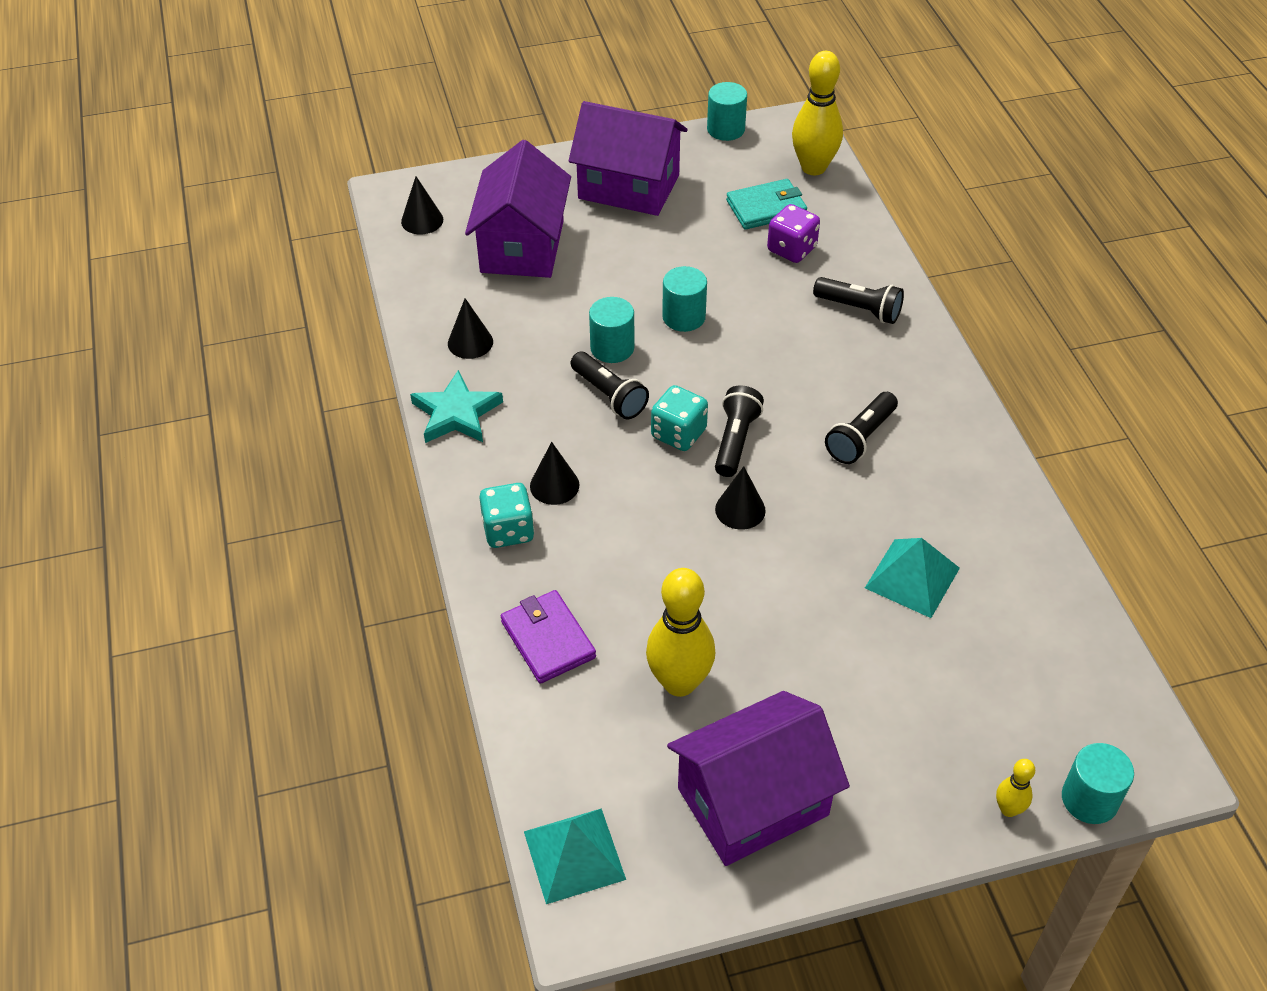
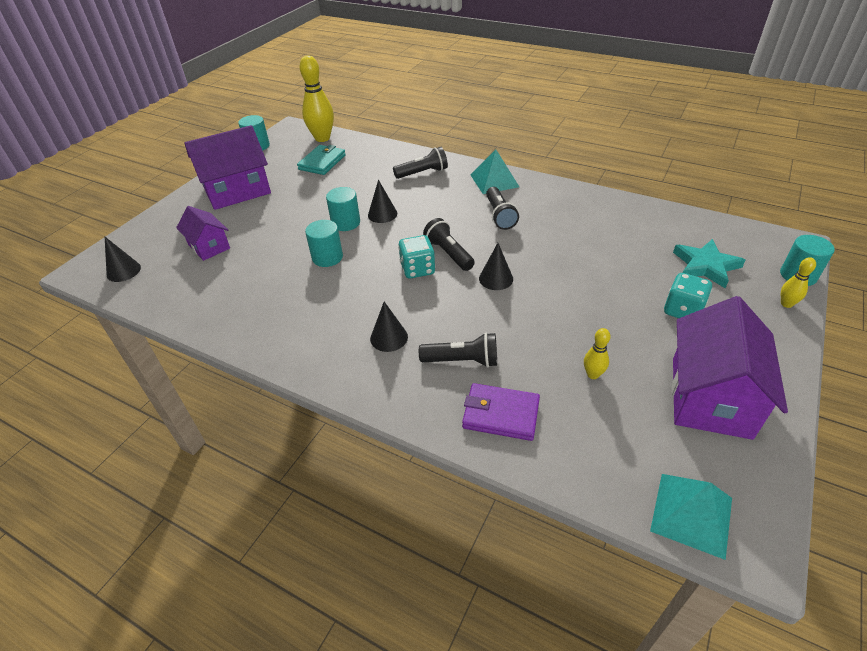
camera: 45 degrees left, 5 degrees down
(456, 413) = (278, 346): turquoise star -> turquoise star (705, 266)
(470, 342) = (238, 307): black cone -> black cone (382, 214)
(508, 530) = (396, 379): turquoise dice -> turquoise dice (682, 310)
(522, 246) = (209, 246): purple house -> purple house, size x0.56
(609, 395) = (357, 278): black flashlight -> black flashlight (462, 361)
(679, 682) = (593, 374): yellow bowling pin -> yellow bowling pin, size x0.48
(791, 249) = (358, 170): purple dice -> none
(912, 578) = (605, 250): turquoise pyramid -> turquoise pyramid (494, 180)

